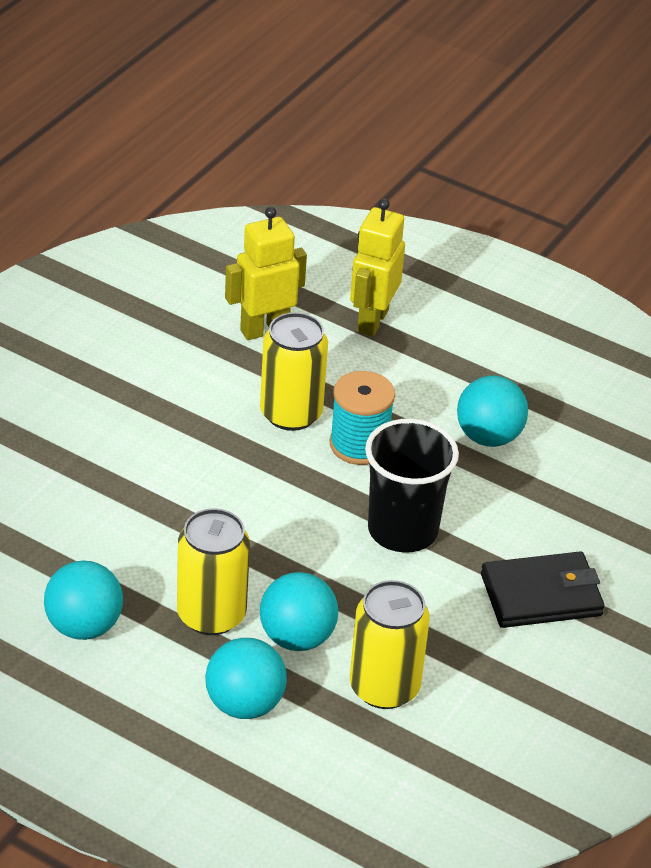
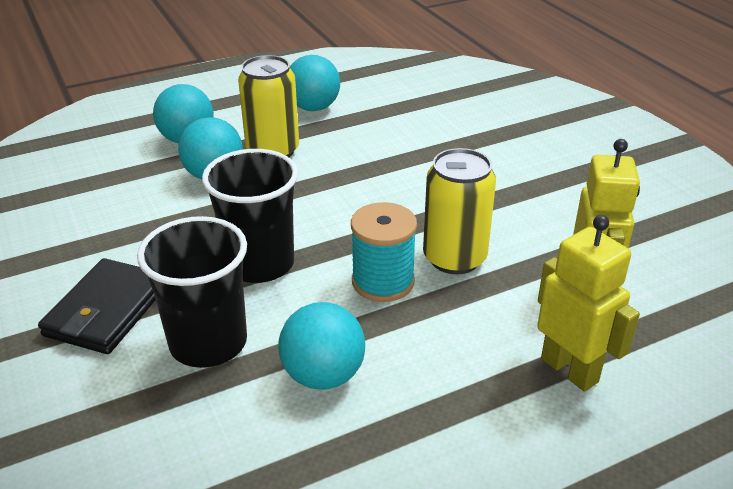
camera: 125 degrees right, 5 degrees down
(384, 687) = (129, 194): yellow can -> none
(516, 513) = (208, 343): none -> black cup

